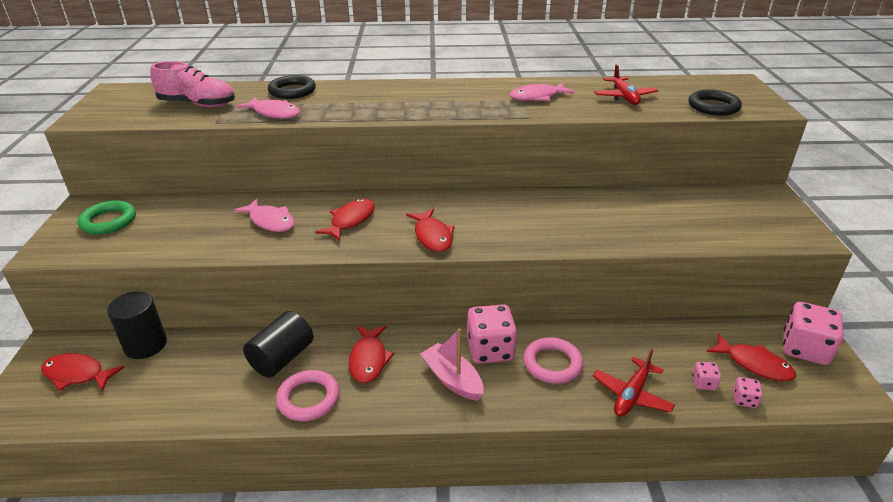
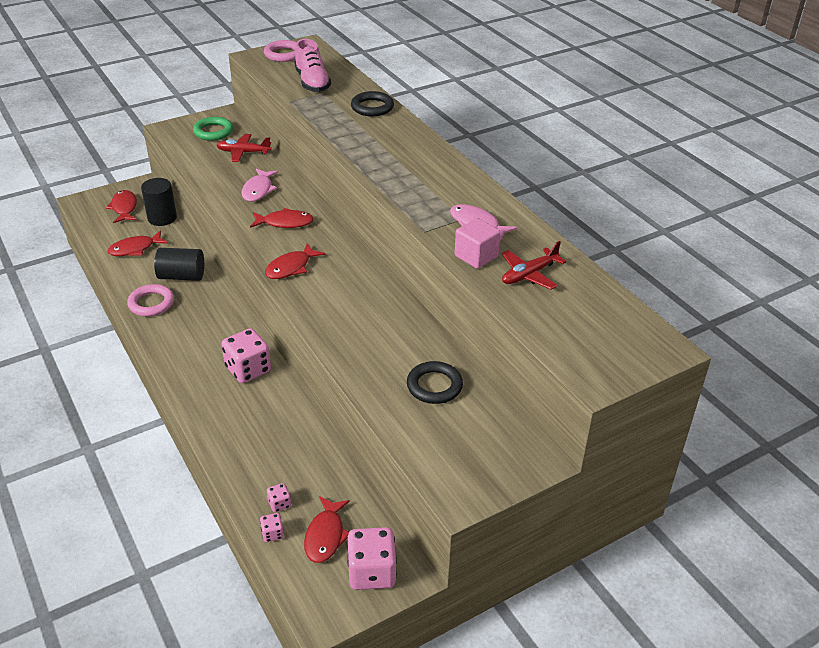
camera: 60 degrees right, 5 degrees up
(274, 113) = (324, 116): pink fish -> none
(369, 359) = (202, 314): red fish -> red fish (135, 249)
(452, 379) = (205, 360): pink boat -> none
(552, 364) = (251, 407): pink ring -> pink ring (283, 54)
(584, 108) = (476, 256): none -> pink cube
(631, 395) = (240, 461): red plane -> red plane (243, 152)
(713, 107) = (560, 337): black ring -> black ring (434, 386)

